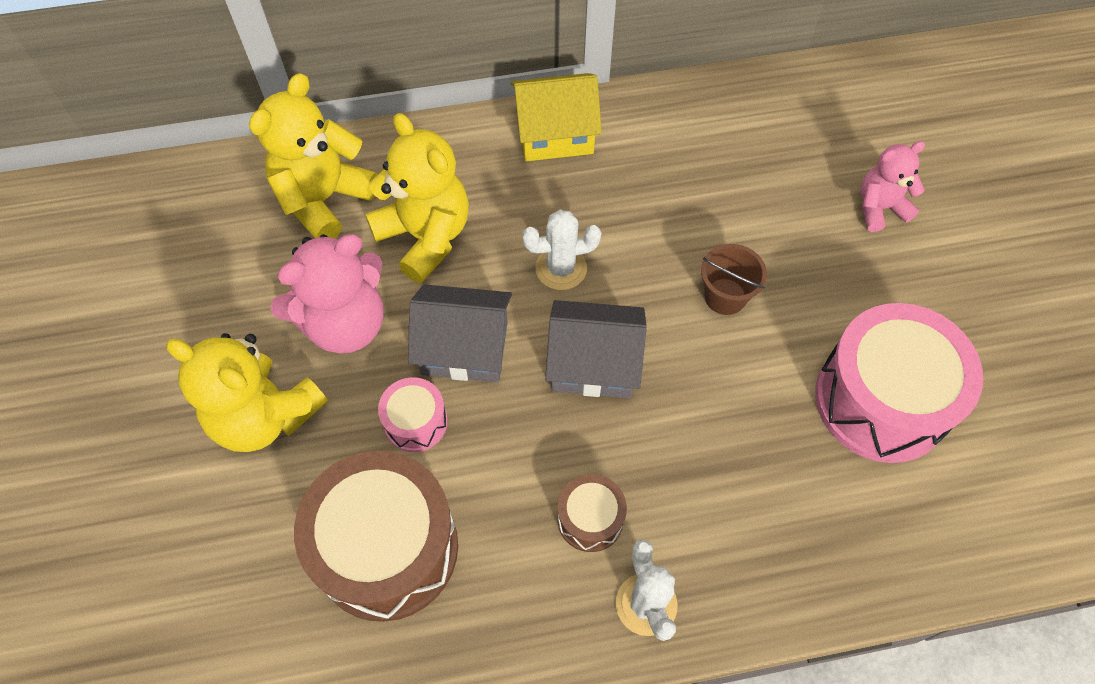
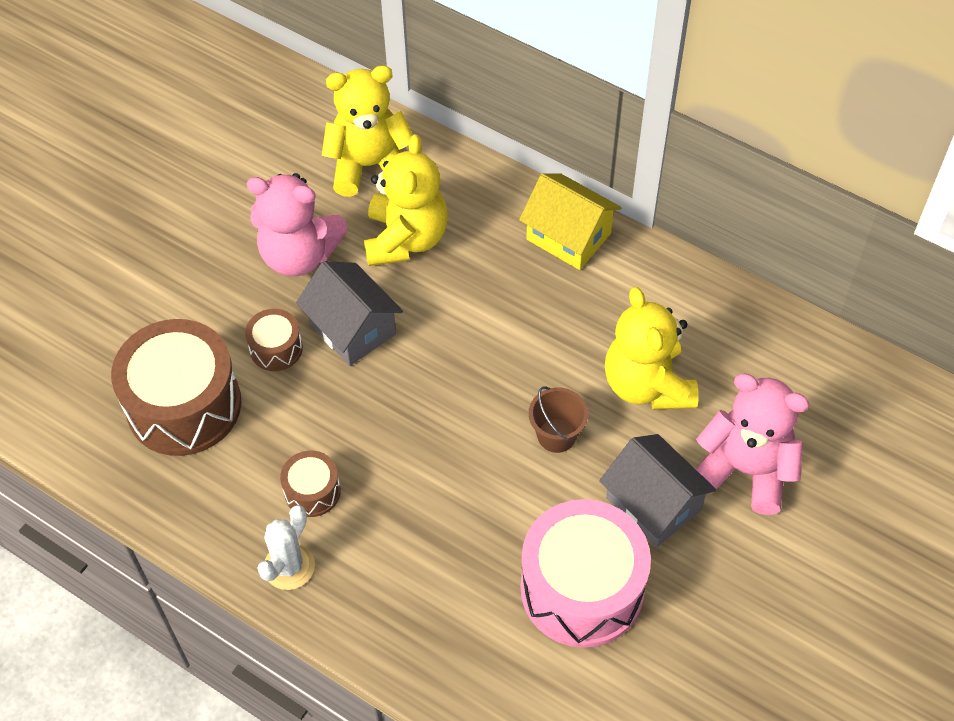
camera: 45 degrees right, 5 degrees down
(265, 415) = (198, 273): yellow teddy bear -> yellow teddy bear (647, 385)
(416, 422) = (276, 348): pink drum -> brown drum
(561, 268) = (468, 328): white cactus -> none
(593, 364) = (420, 404): grey house -> grey house (653, 504)
(879, 208) = (745, 470): pink teddy bear -> pink teddy bear, size x1.66

